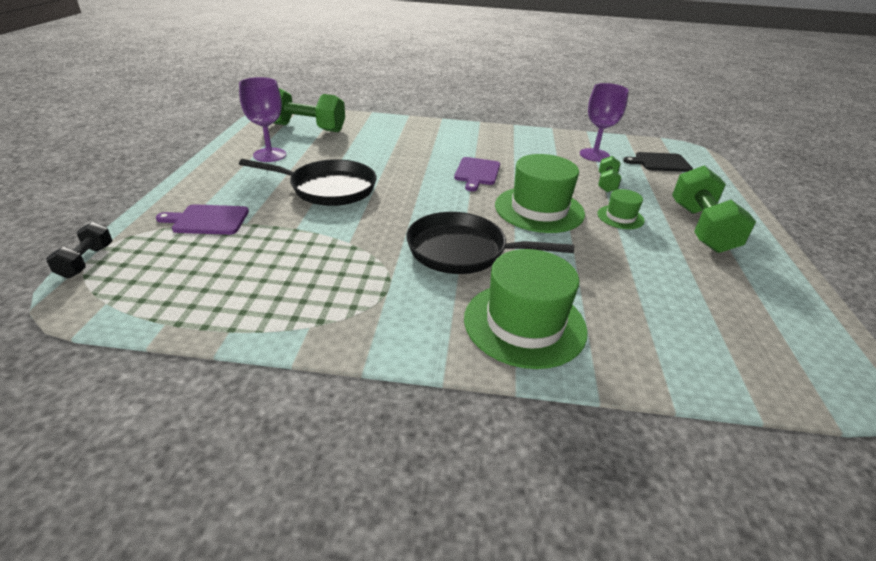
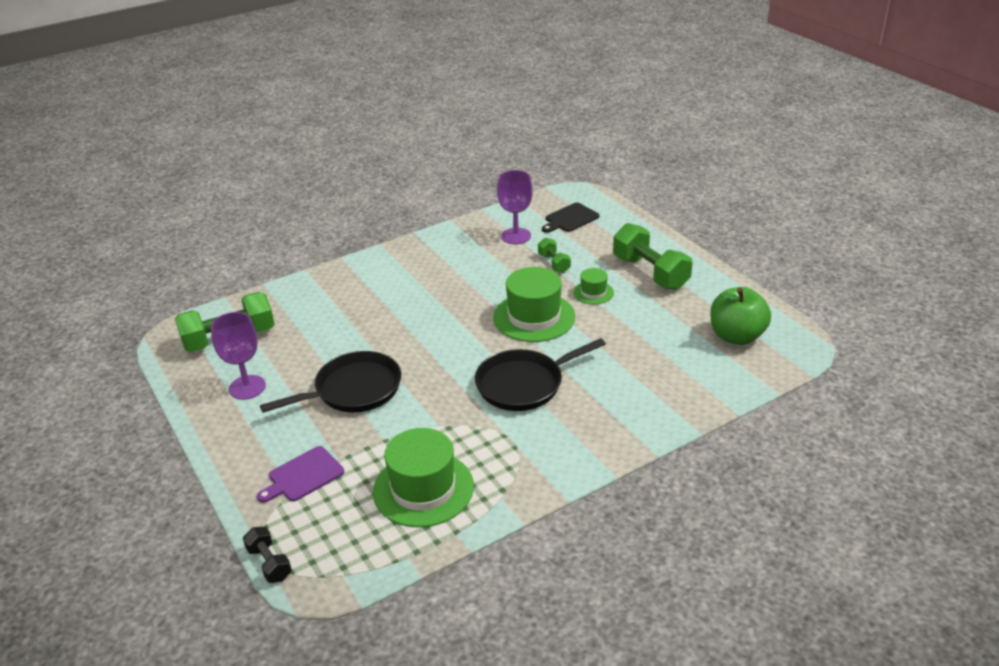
camera: 35 degrees left, 0 degrees up
(477, 173) = (449, 306): purple cutting board -> none
(524, 324) = (619, 413): green hat -> green hat (423, 489)
(756, 327) = (736, 336): none -> green apple

